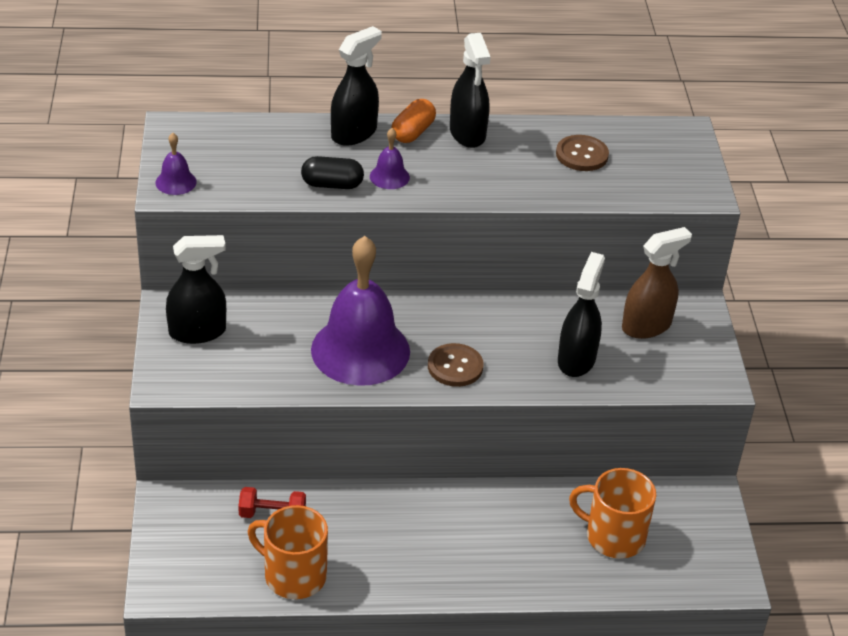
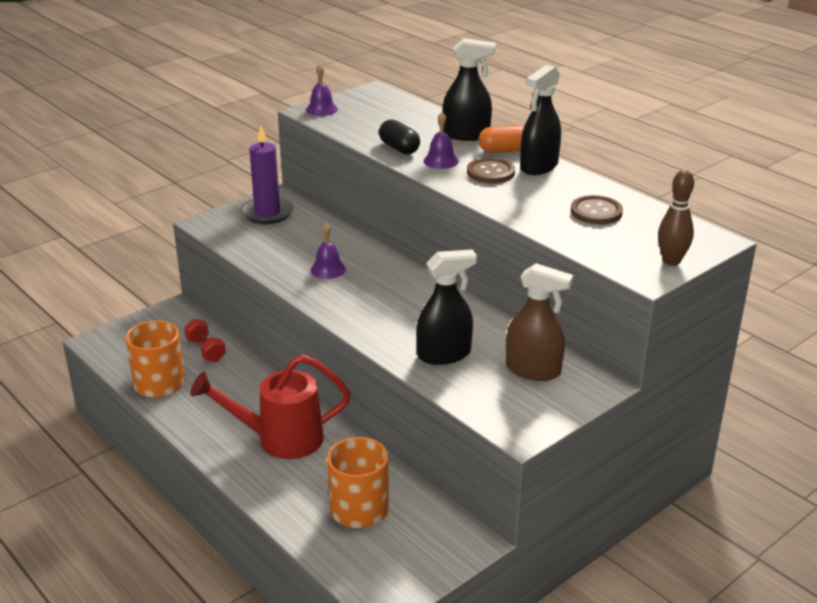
camera: 55 degrees right, 10 degrees down
(198, 332) = (267, 213): black spray bottle -> purple candle
(360, 350) = (328, 269): purple bell -> purple bell, size x0.42
(455, 367) = (362, 309): brown button -> brown button (490, 172)
(474, 535) = (281, 439): none -> red watering can
(696, 169) = (671, 261): none -> brown bowling pin

